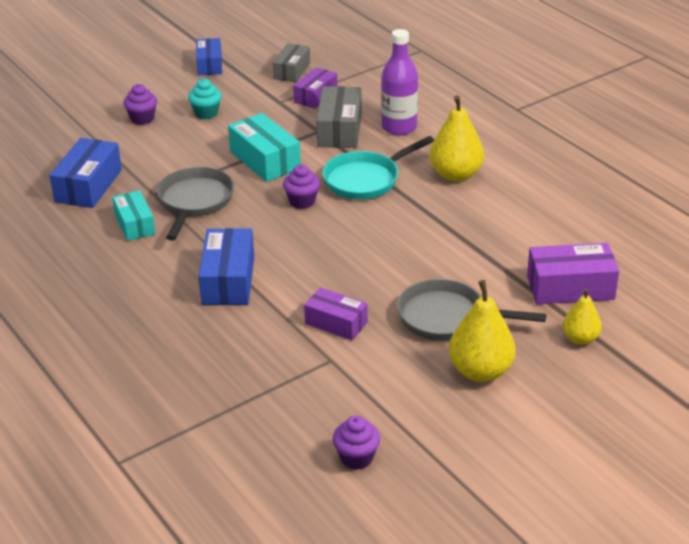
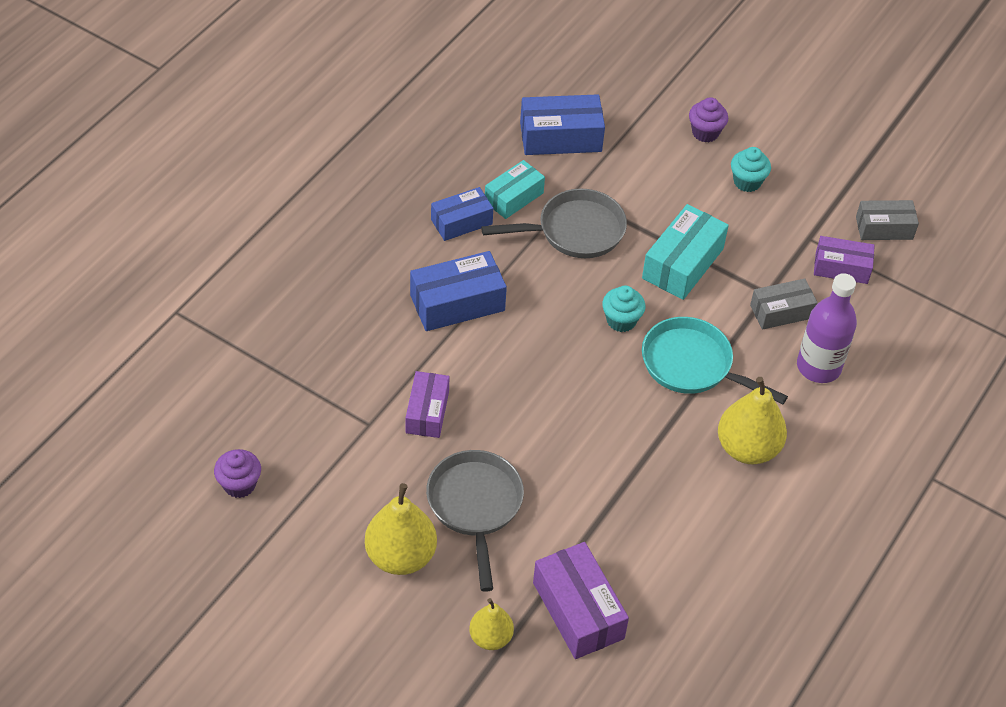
camera: 65 degrees right, 15 degrees up
(209, 65) = (851, 149): blue box -> blue box (461, 222)
(302, 201) = (621, 320): purple cupcake -> turquoise cupcake
(339, 130) = (781, 312): grey box -> grey box, size x0.66

